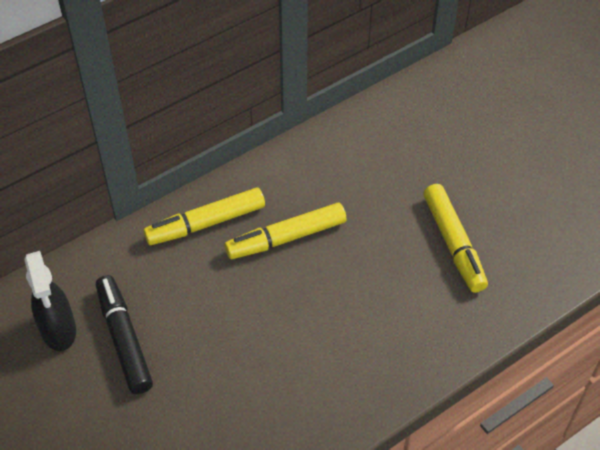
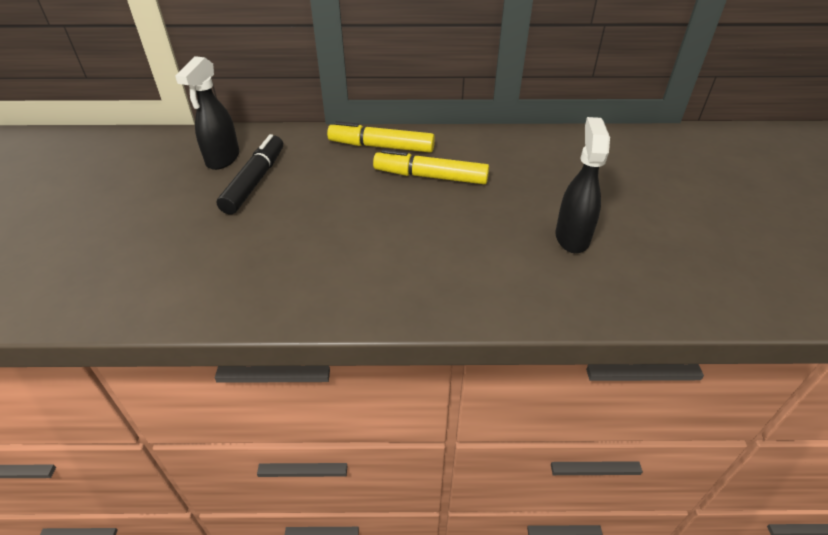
camera: 35 degrees right, 10 degrees down
(453, 243) = (572, 237): yellow marker -> black spray bottle

